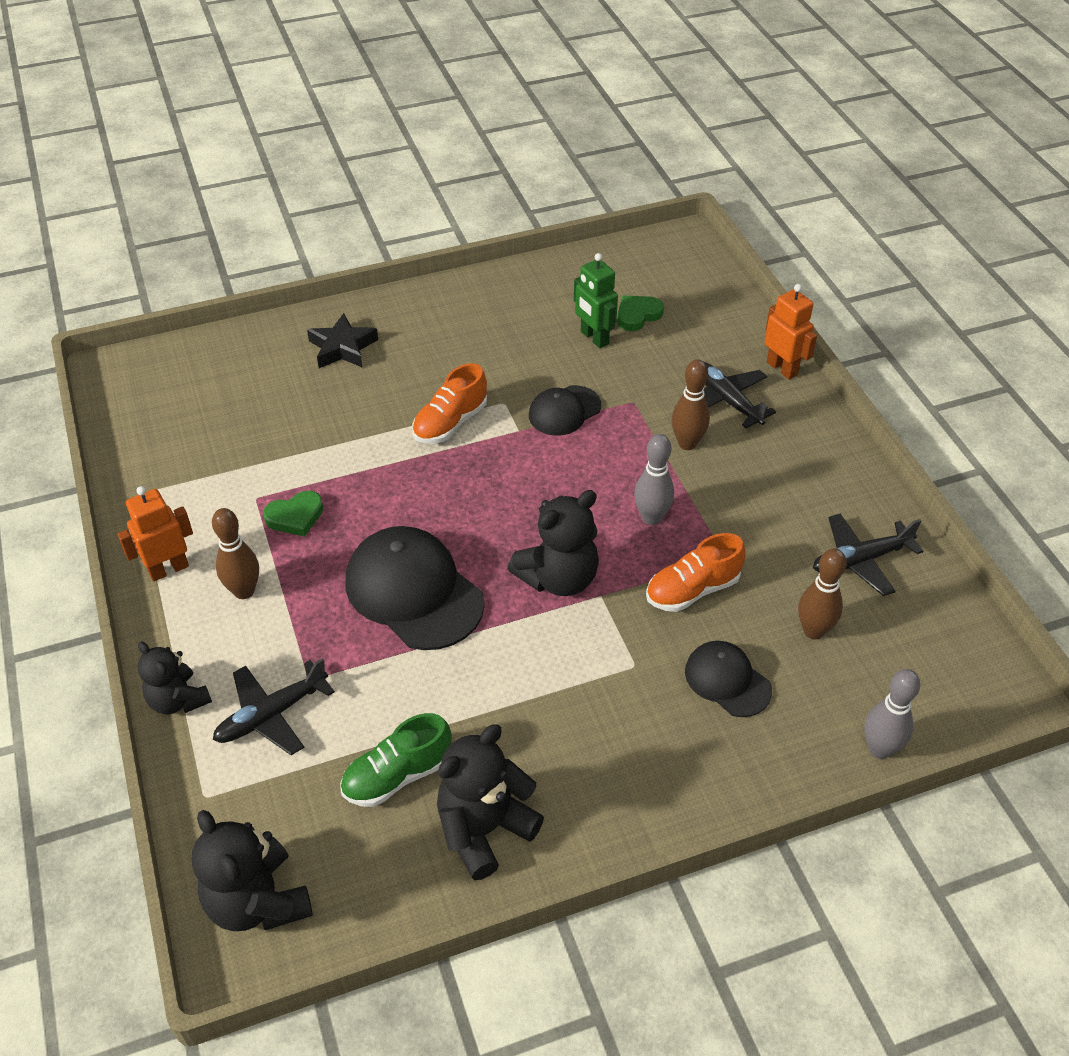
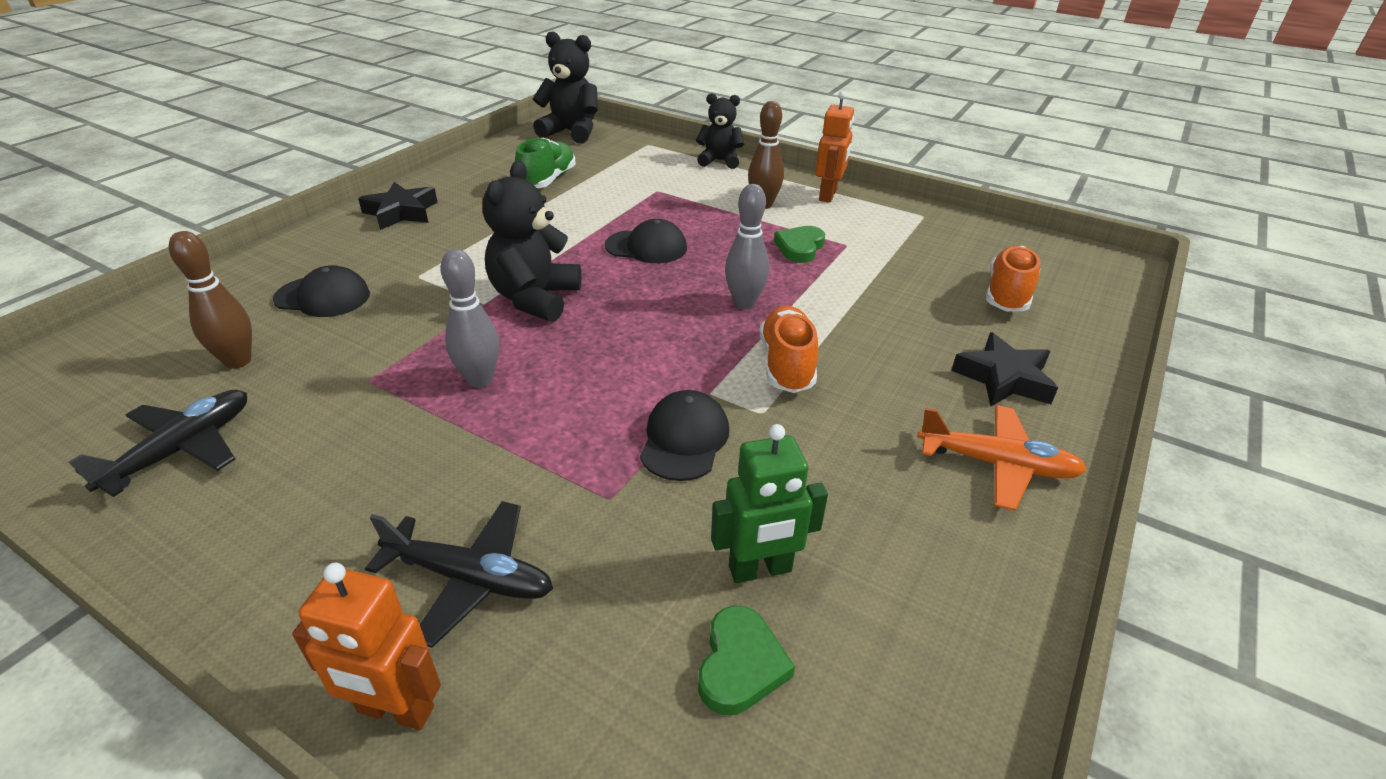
camera: 140 degrees right, 10 degrees down
(271, 715) = (657, 173): black plane -> none
(414, 591) = (646, 247): black cap -> black cap, size x0.57
(425, 317) = (997, 464): none -> orange plane
(484, 829) = (469, 182): black teddy bear -> none
(594, 338) = (760, 570): green robot -> green robot turned 150 degrees clockwise
(595, 799) = (401, 212): none -> black star
(687, 443) = (491, 480): brown bowling pin -> none
(692, 590) = (392, 341): orange shoe -> orange shoe (1007, 294)
(879, 749) = (151, 308): grey bowling pin -> grey bowling pin (744, 303)

